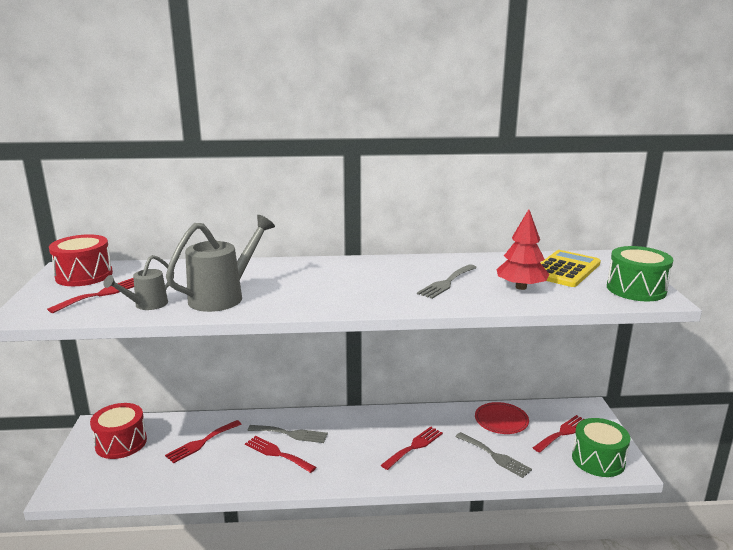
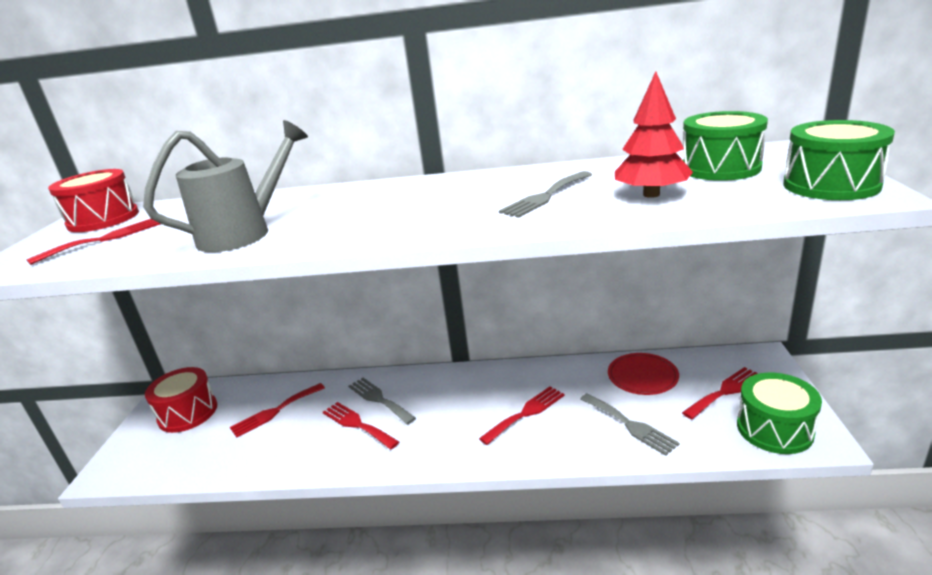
camera: 10 degrees right, 5 degrees up
(147, 305) = (146, 248): grey watering can -> none
(291, 434) = (379, 399): grey fork -> grey fork turned 150 degrees counterclockwise
(565, 269) = (720, 168): yellow calculator -> green drum

